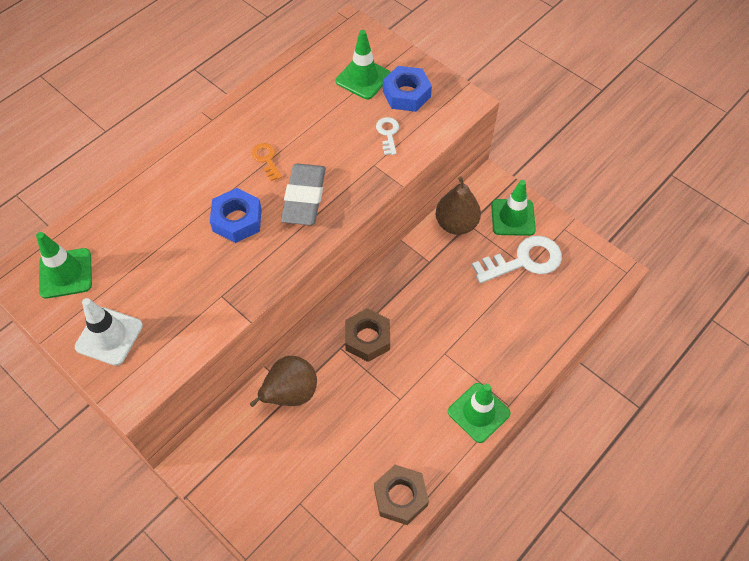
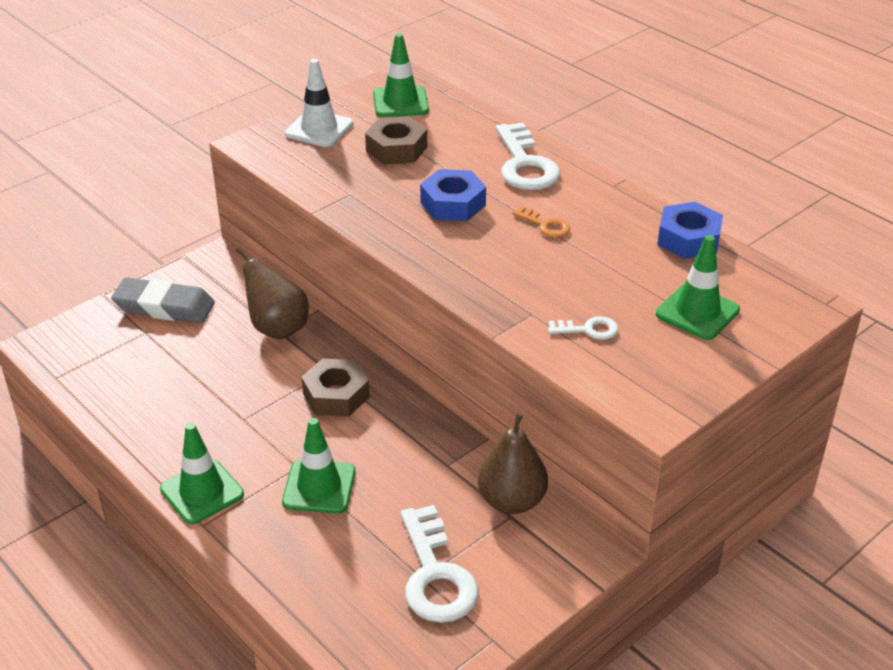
camera: 95 degrees right, 20 degrees down
(180, 175) = (525, 165): none -> white key
(266, 159) = (545, 225): orange key -> orange key turned 60 degrees clockwise
(304, 198) = (481, 253): grey eraser -> grey eraser (164, 307)
(400, 497) = (120, 410): brown nut -> brown nut (396, 149)
(406, 94) = (668, 353): blue nut -> blue nut (688, 239)
(513, 217) = (520, 572): green traffic cone -> green traffic cone (319, 487)

